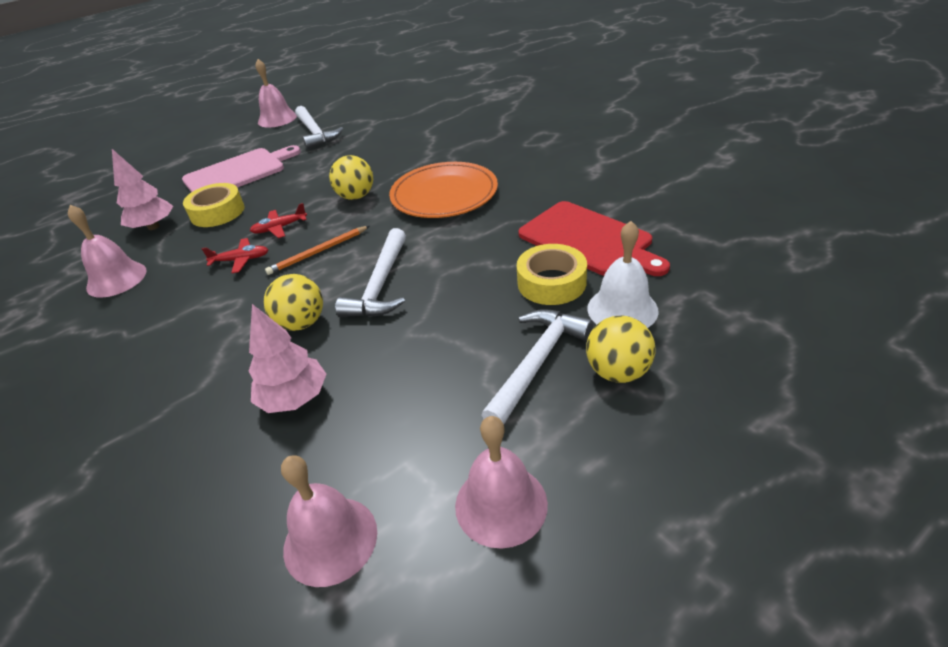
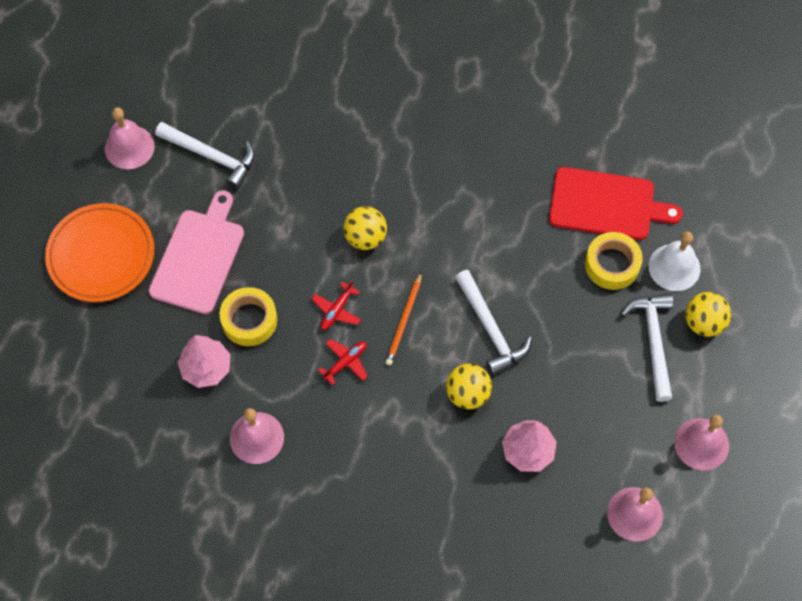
camera: 40 degrees left, 25 degrees up
(444, 195) = (446, 199): orange plate -> orange plate (101, 255)

